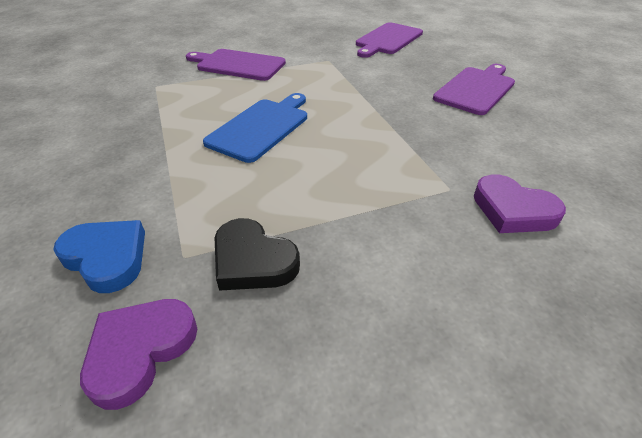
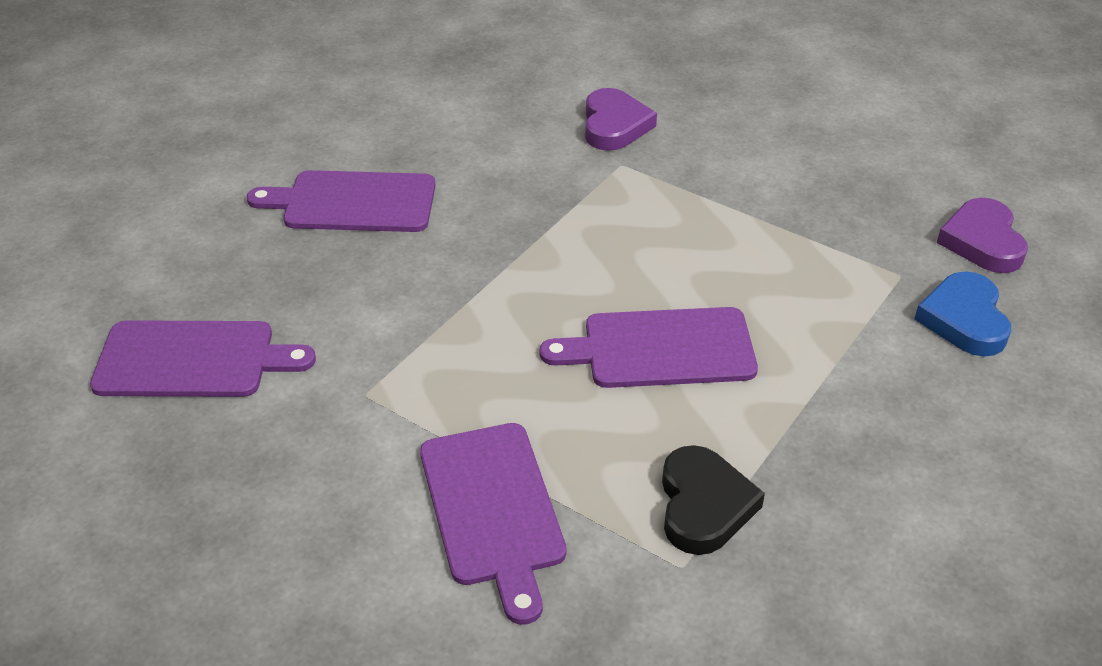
camera: 125 degrees left, 0 degrees up
(140, 350) = (982, 241): purple heart -> purple heart turned 90 degrees clockwise
(253, 260) = (851, 235): black heart -> black heart (704, 505)
(261, 127) = (660, 349): blue cutting board -> purple cutting board

